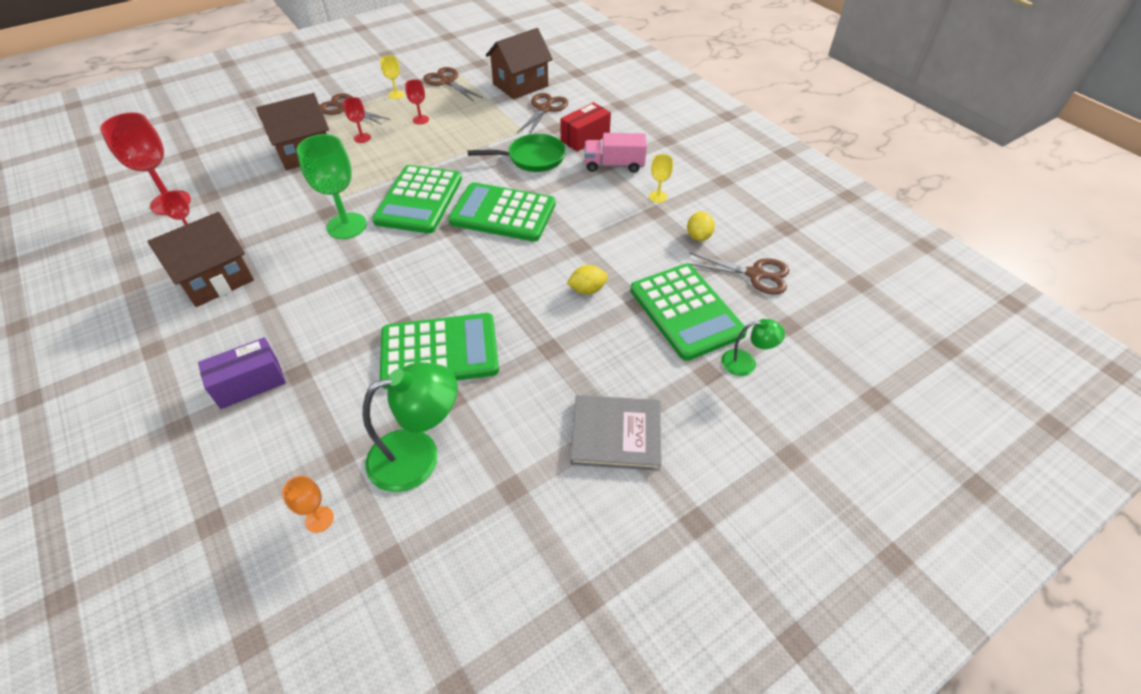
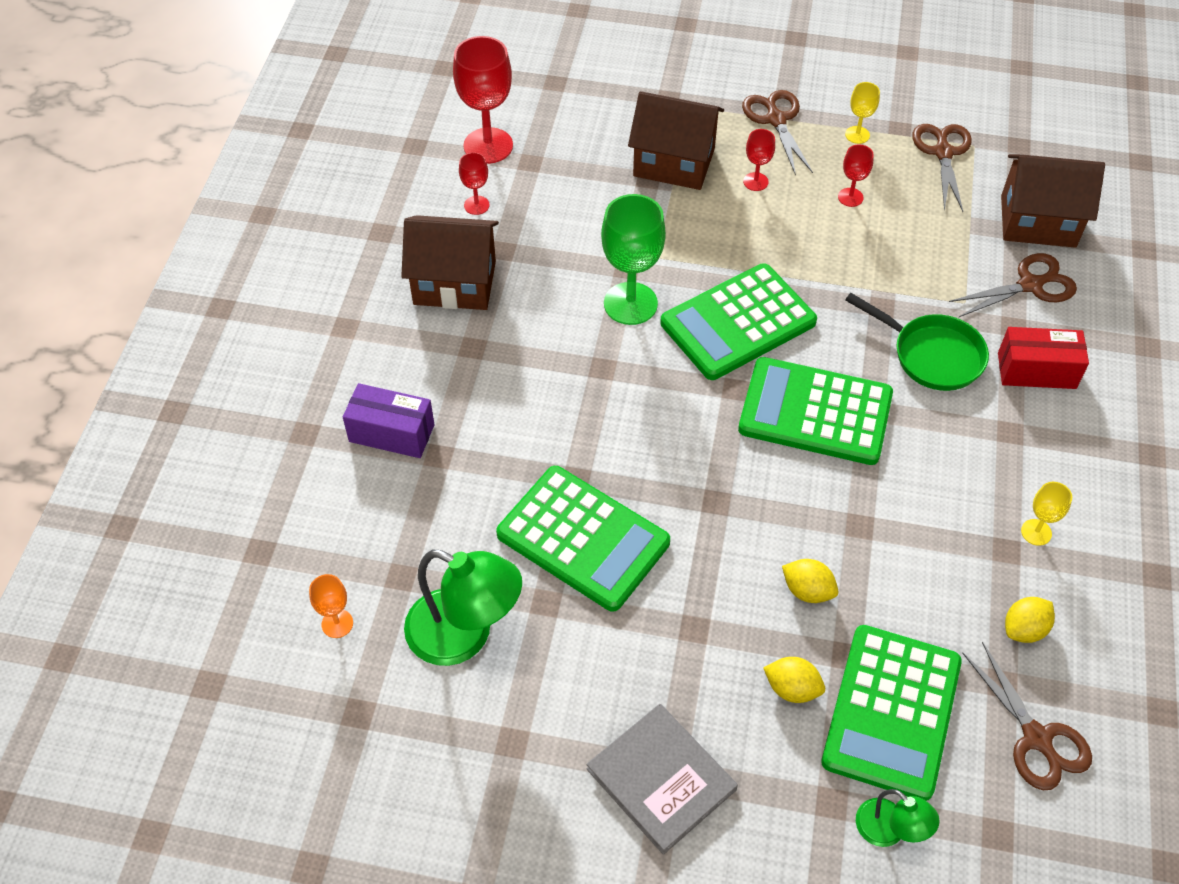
camera: 45 degrees right, 5 degrees up
(503, 213) = (815, 412): green calculator -> green calculator turned 45 degrees counterclockwise
(614, 165) = (1029, 441): pink truck -> none
(630, 337) = (792, 688): none -> yellow lemon

